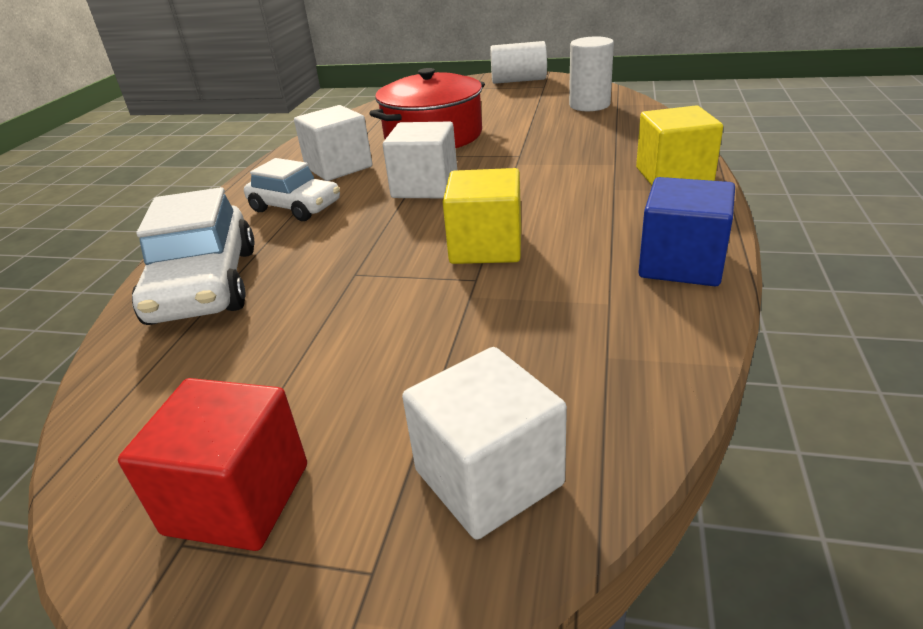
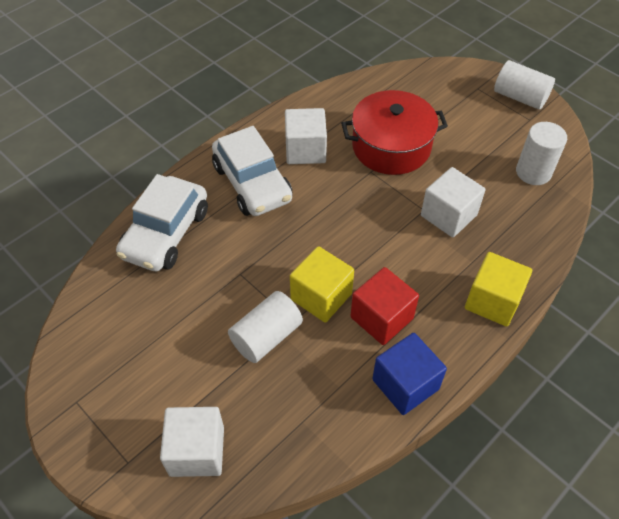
camera: 30 degrees right, 20 degrees up
(237, 498) = (105, 393): red cube -> red cube (381, 318)
(295, 207) = (252, 183): white car -> white car, size x1.53
(425, 187) = (337, 210): white cube -> white cube (448, 215)
(455, 306) = (266, 336): none -> white cylinder

